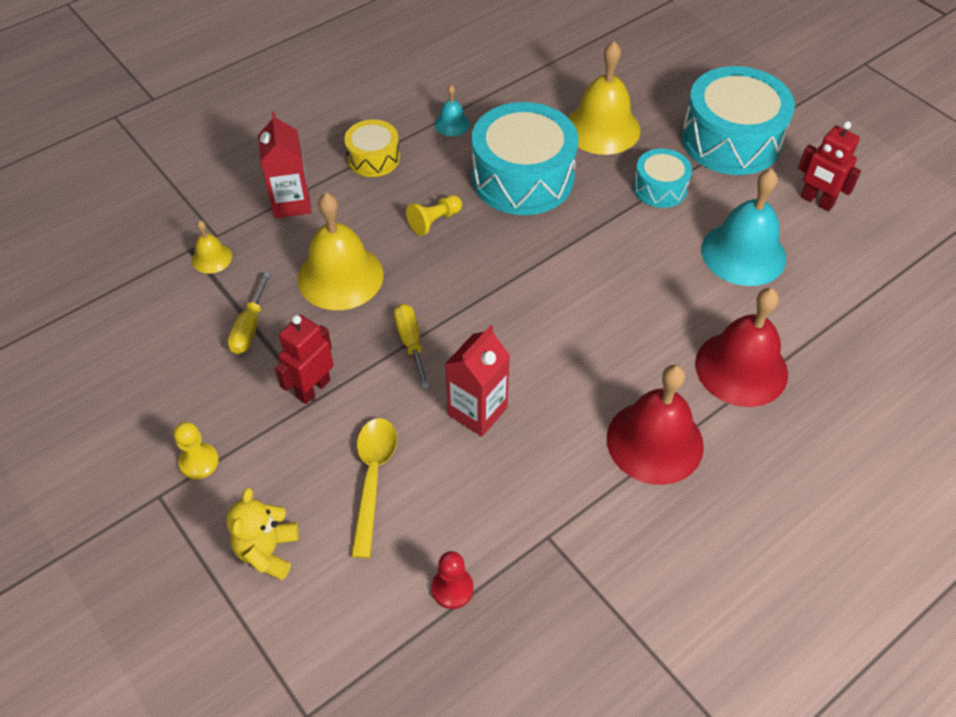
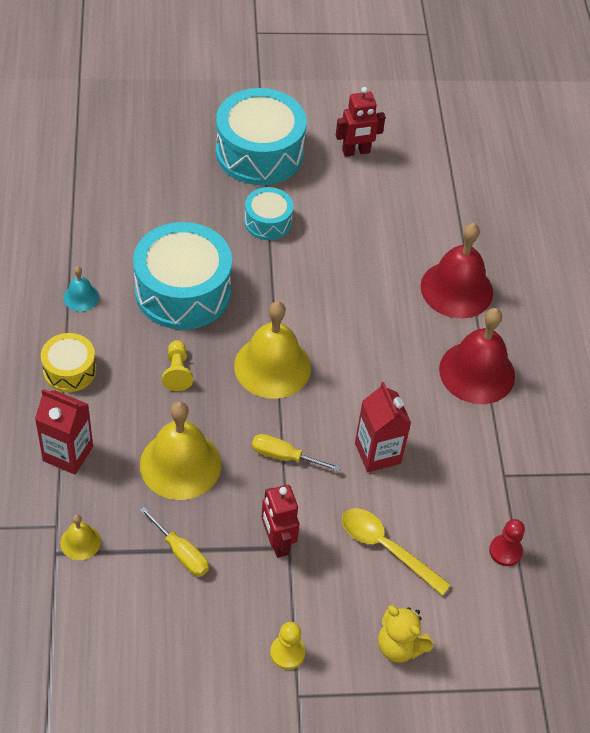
camera: 60 degrees left, 0 degrees up
(602, 128) = (177, 212): yellow bell -> yellow bell (272, 366)
(743, 253) = (366, 220): turquoise bell -> none

